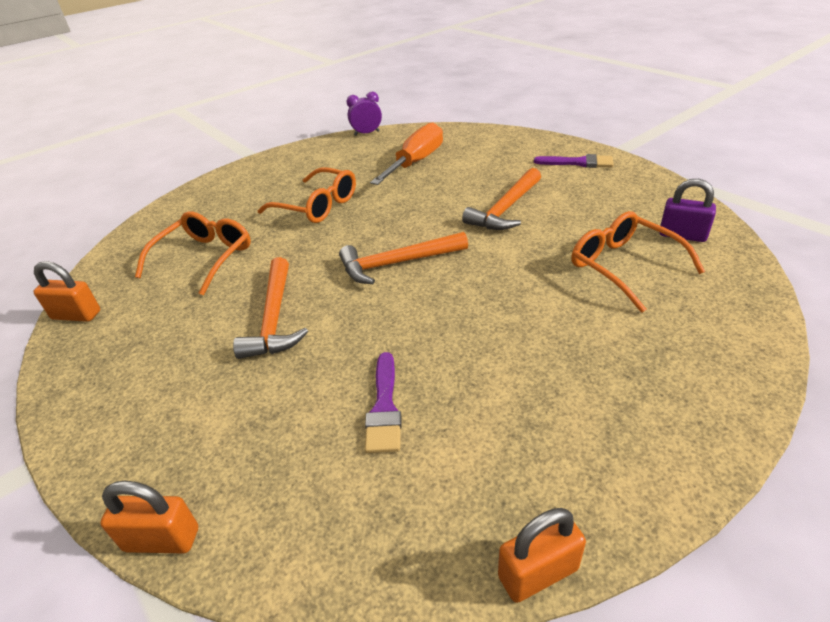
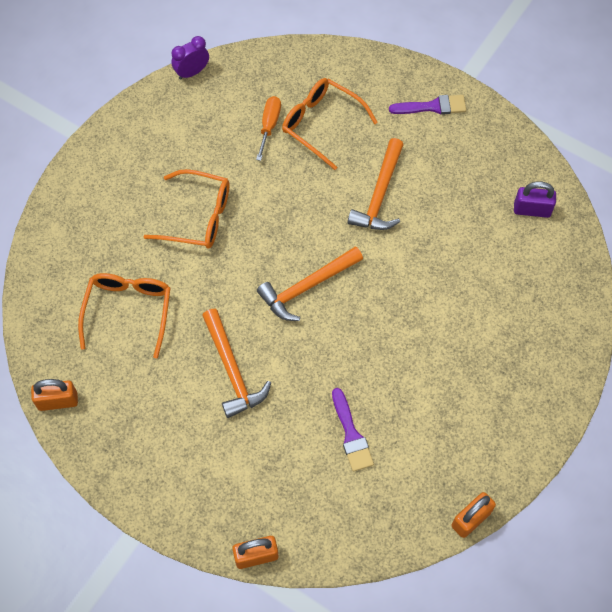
camera: 20 degrees left, 25 degrees up
(416, 162) = (269, 125): orange screwdriver -> orange screwdriver, size x0.57
(623, 266) = (490, 259): orange glasses -> orange glasses (321, 124)

